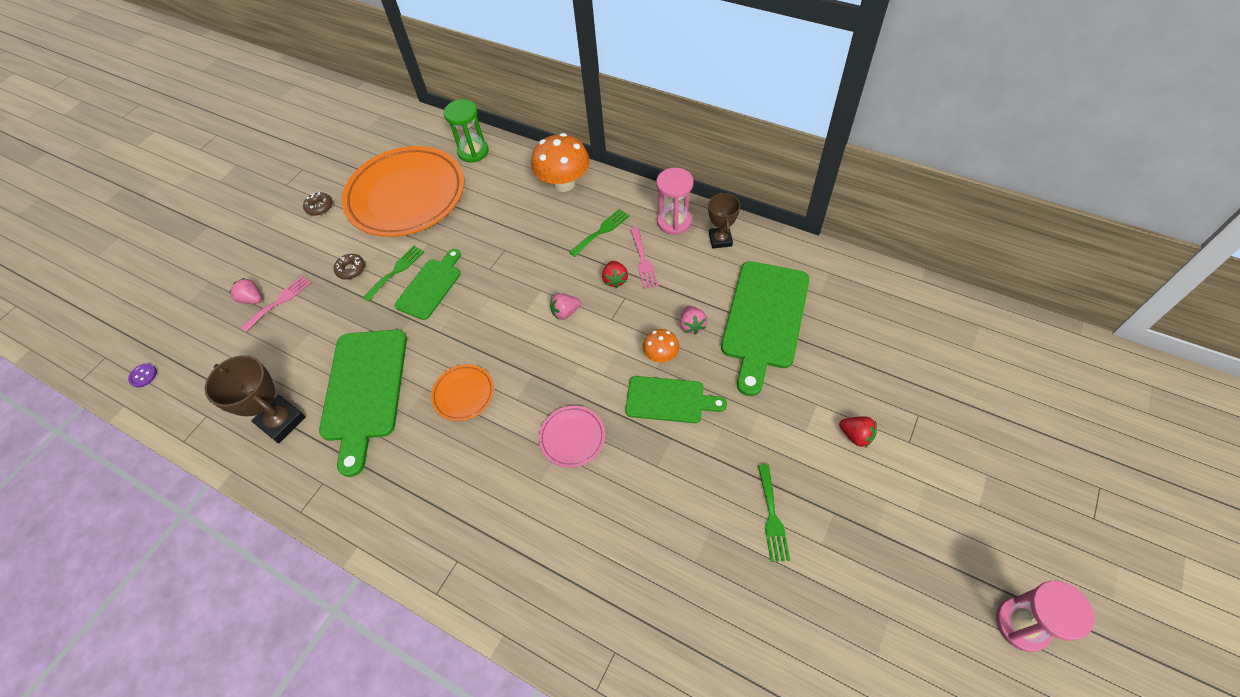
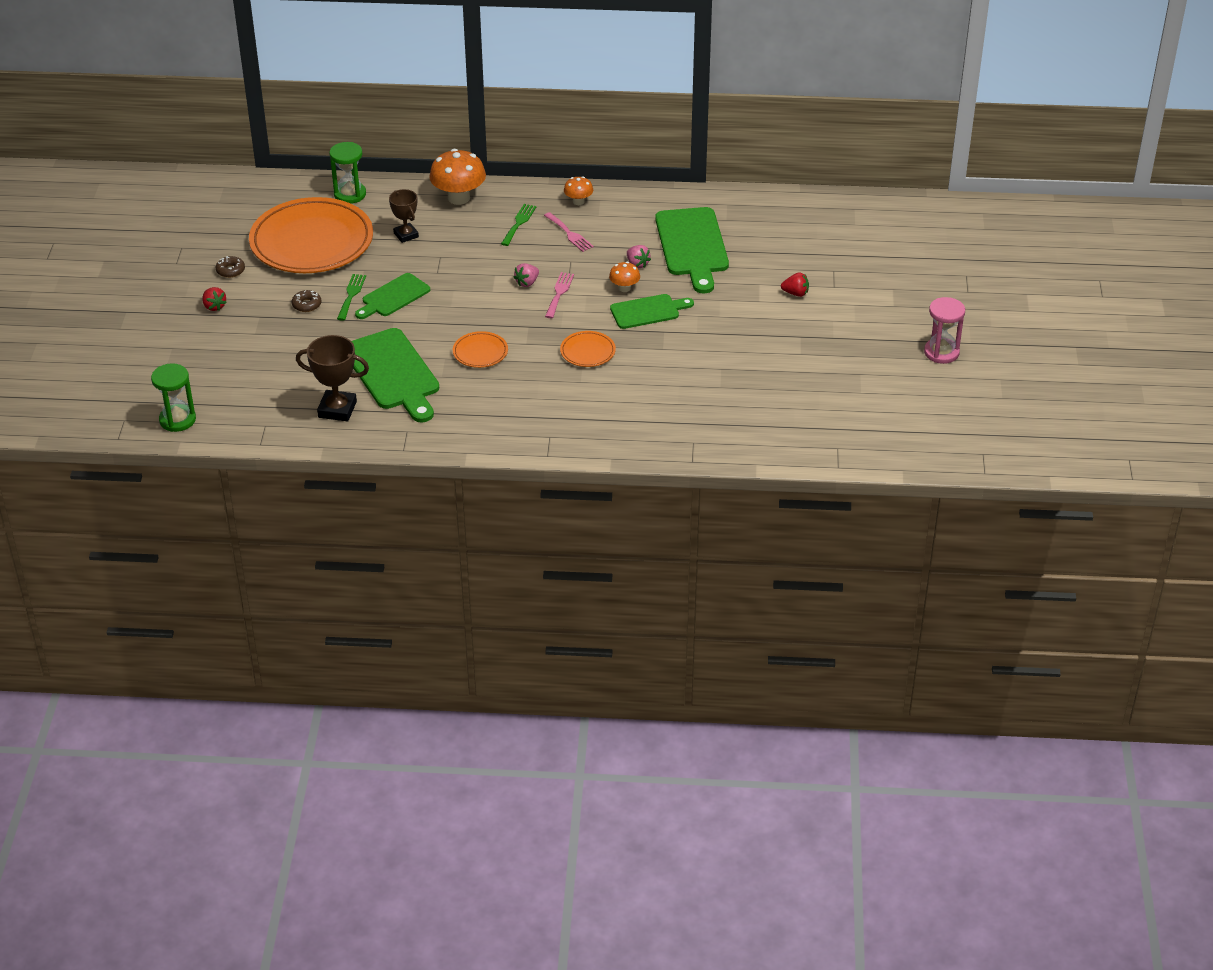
camera: 30 degrees left, 15 degrees down
(143, 376) = (177, 420): purple button -> green hourglass
(252, 299) = (229, 347): pink strawberry -> none
(279, 301) = (258, 342): pink fork -> pink fork (559, 293)
(430, 286) = (393, 297): green cutting board -> green cutting board turned 135 degrees counterclockwise
(572, 438) = (587, 352): pink plate -> orange plate
(615, 280) = (554, 252): red strawberry -> red strawberry (214, 306)
(674, 222) = (578, 201): pink hourglass -> orange mushroom
(720, 240) = (626, 204): brown trophy -> brown trophy (406, 235)
(772, 517) = (760, 350): green fork -> none

